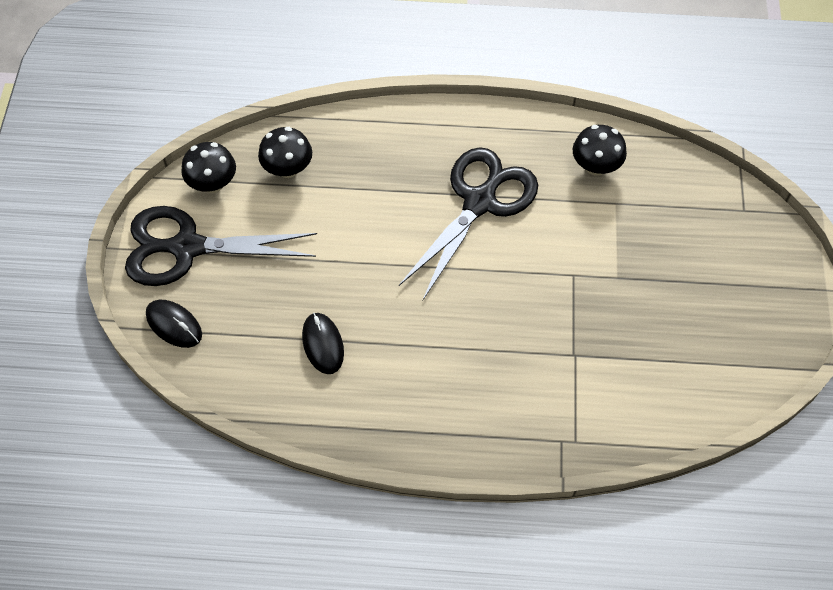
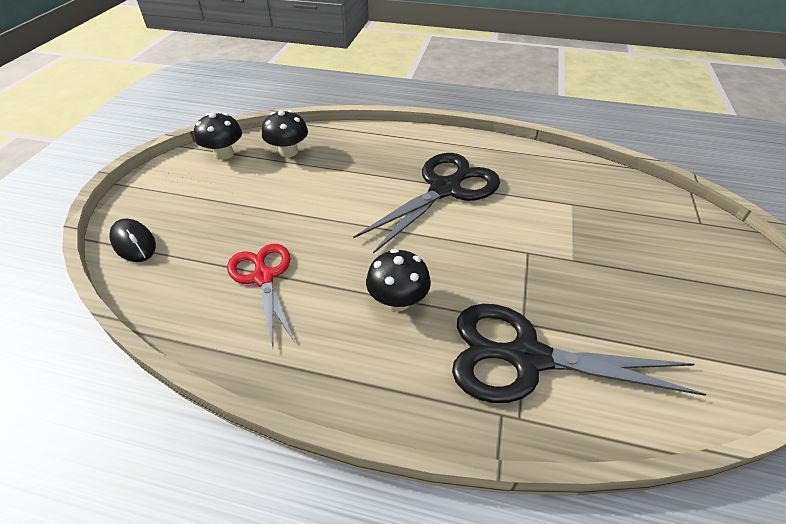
camera: 10 degrees right, 15 degrees down
(186, 247) = (179, 190): black scissors -> black scissors (525, 357)
(323, 344) = (263, 277): black mouse -> red scissors
(595, 166) = (553, 177): black mushroom -> black mushroom (398, 300)

